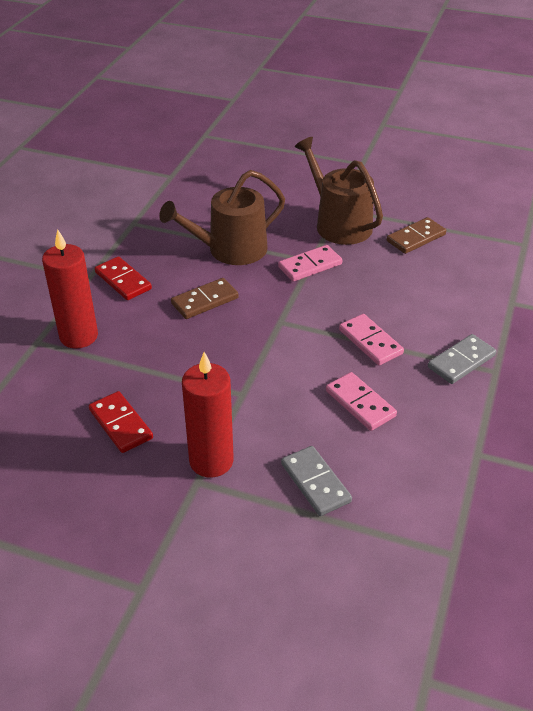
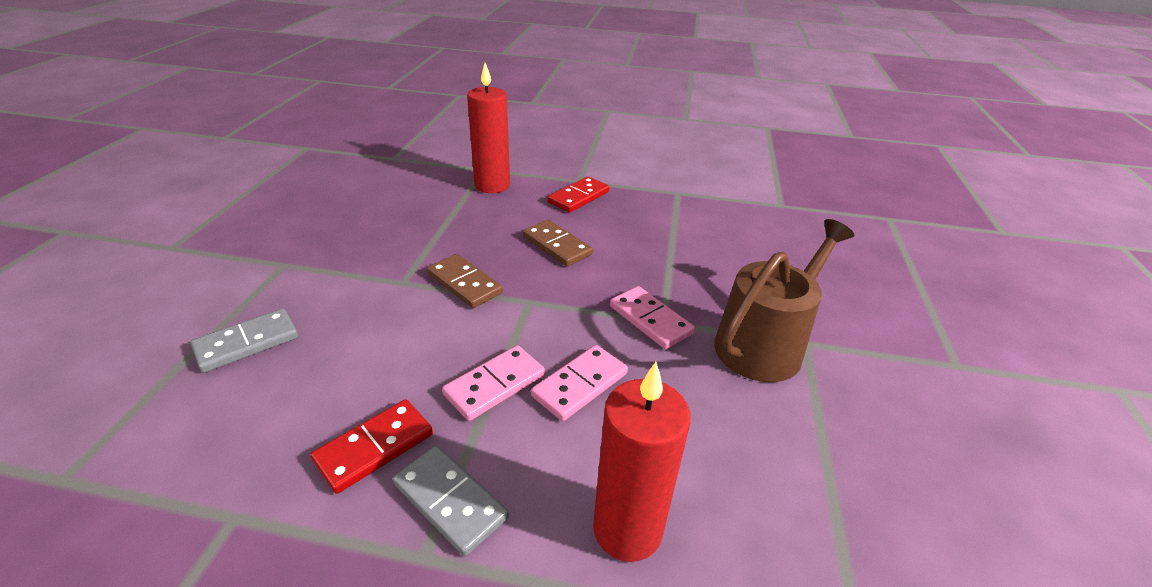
camera: 80 degrees right, 5 degrees down
(120, 424) = (372, 217): red domino -> red domino (374, 447)
(211, 461) = (307, 270): red candle -> red candle (627, 529)
(231, 250) = (657, 255): brown watering can -> none
(360, 403) = (370, 377): pink domino -> pink domino (580, 385)
(416, 238) = (777, 439): brown domino -> brown domino (465, 283)

